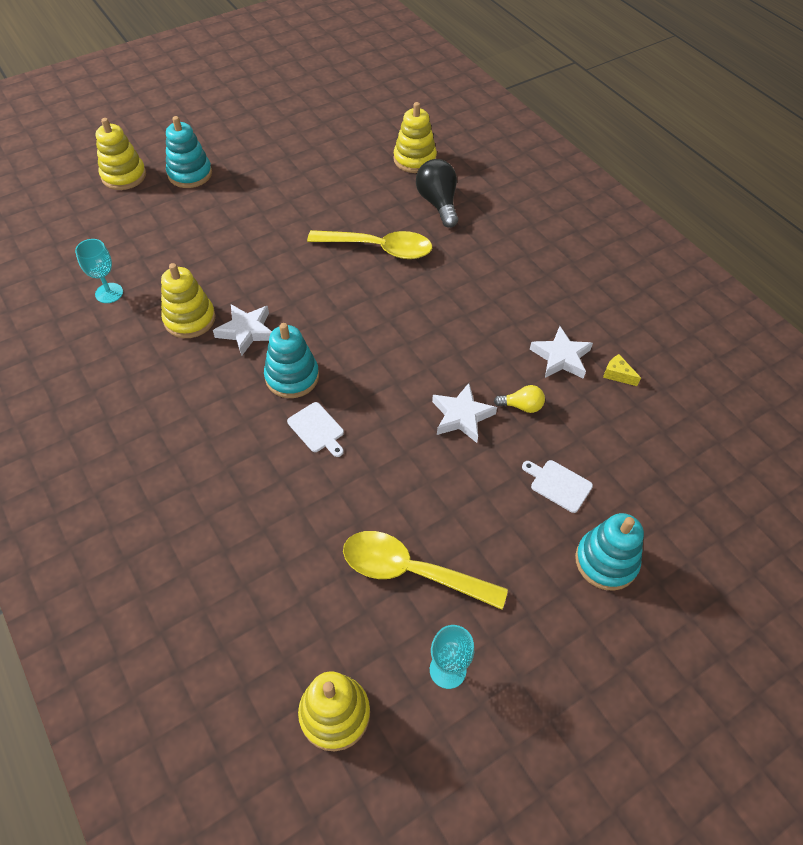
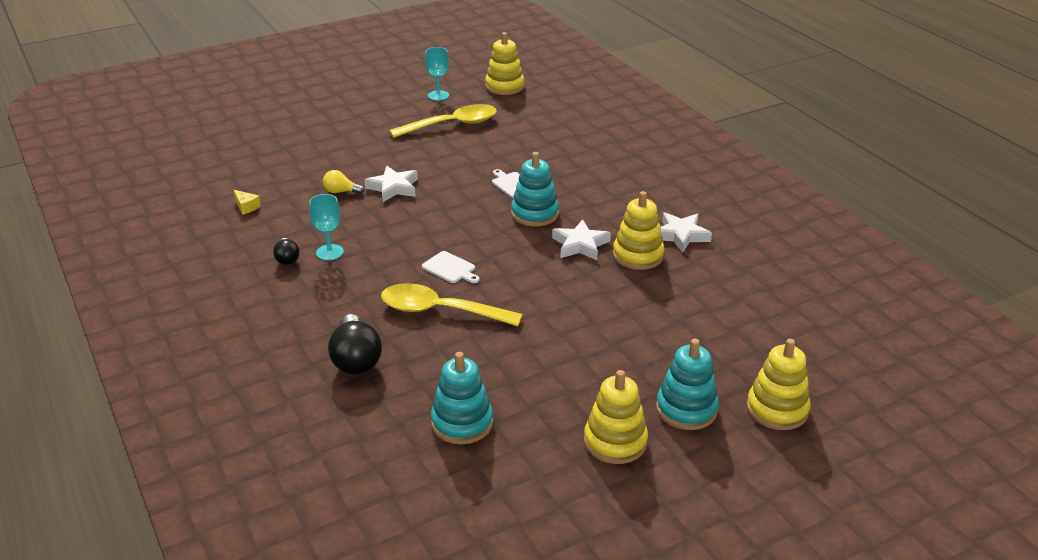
camera: 175 degrees left, 20 degrees down
(109, 293) = (729, 279): turquoise goblet -> turquoise goblet (329, 252)
(410, 571) = (452, 125): yellow spoon -> yellow spoon turned 45 degrees counterclockwise
(414, 159) = (369, 421): yellow stacking toy -> yellow stacking toy (615, 441)
(537, 302) = (287, 258): none -> black light bulb
(558, 484) = (334, 154): white cutting board -> white cutting board (450, 268)
(561, 357) = (289, 219): white star -> white star (681, 235)
(606, 561) = (321, 124): turquoise stacking toy -> turquoise stacking toy (462, 423)

